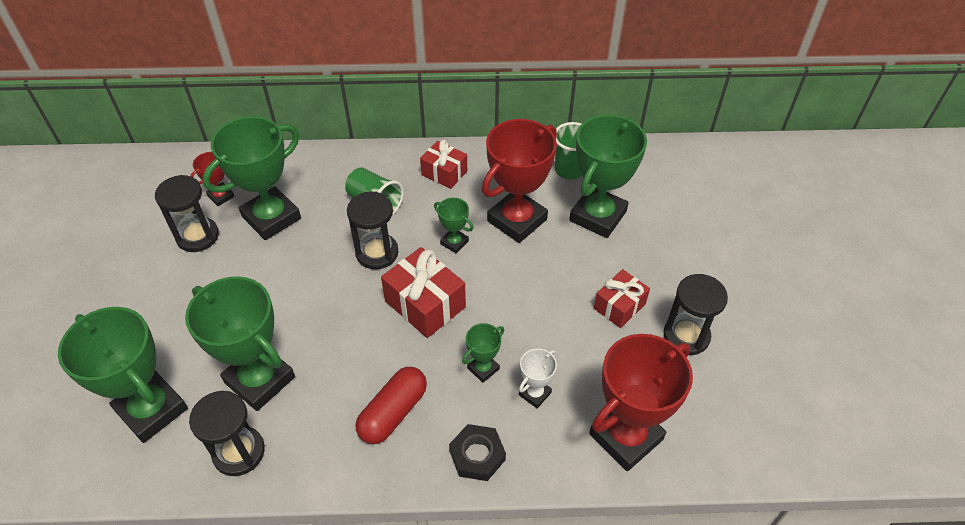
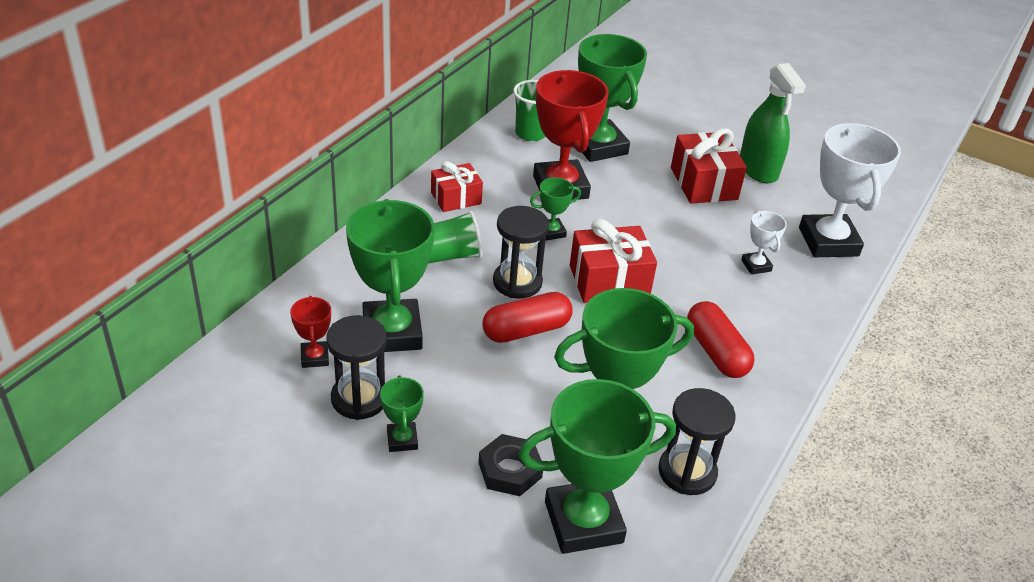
camera: 60 degrees left, 10 degrees down
(327, 284) = (526, 330): none -> red capsule
(477, 455) = (794, 323): black nut -> black nut (510, 470)
(483, 368) = (709, 280): green trophy -> green trophy (402, 440)
(619, 306) = (703, 183): red gift -> red gift, size x1.54
(625, 436) = (828, 242): red trophy -> white trophy
(686, 336) = (758, 169): black hourglass -> green spray bottle

